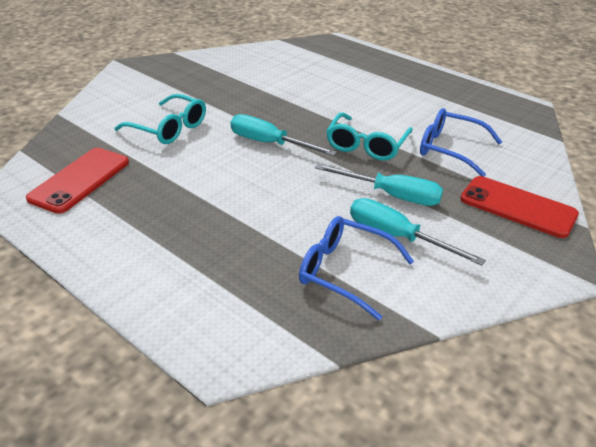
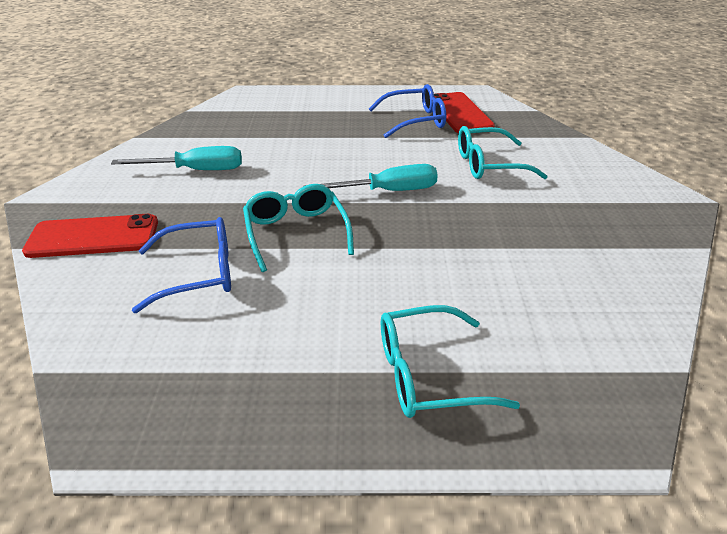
camera: 140 degrees right, 0 degrees up
(345, 272) = (216, 140): blue glasses -> blue glasses (414, 120)
(375, 72) = (428, 374): none -> turquoise glasses
(392, 195) = (225, 196): turquoise screwdriver -> none

